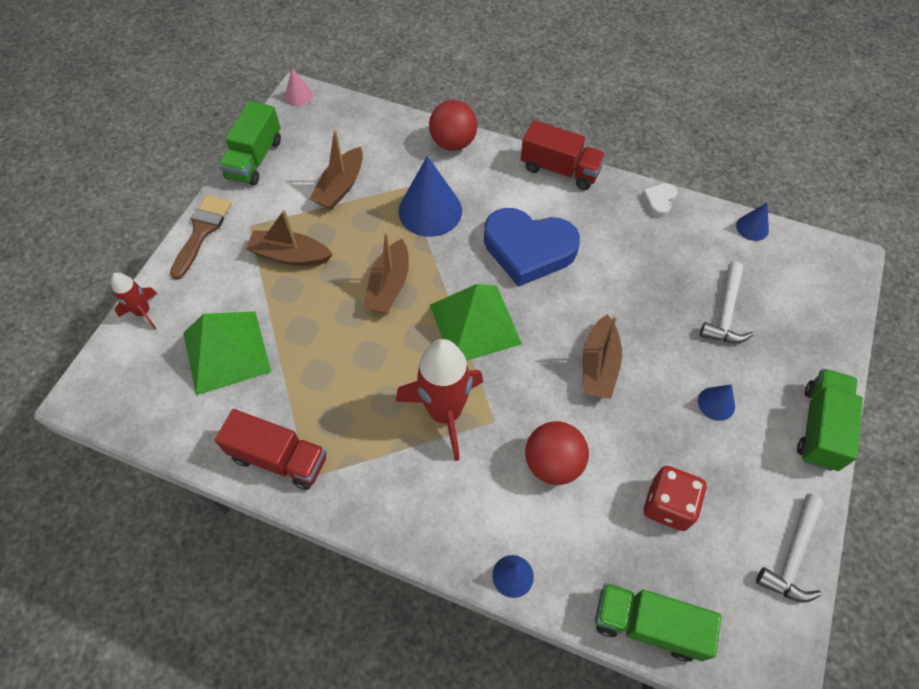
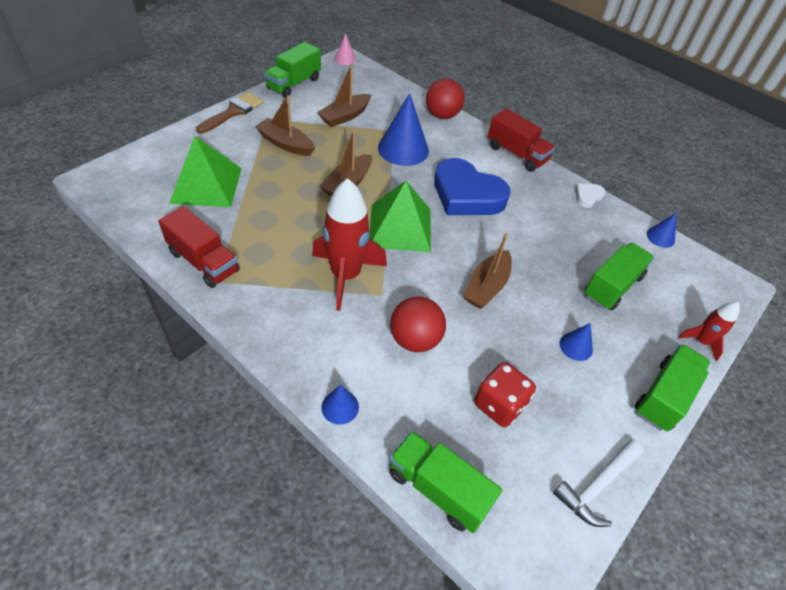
camera: 15 degrees right, 10 degrees down
(143, 312) = (164, 144): red rocket -> red rocket (701, 342)
(725, 312) = (612, 286): white hammer -> green truck

